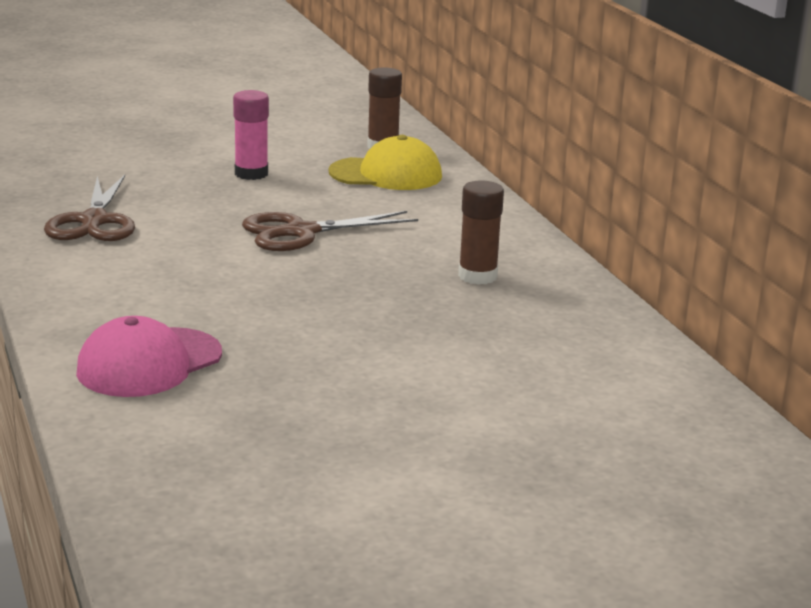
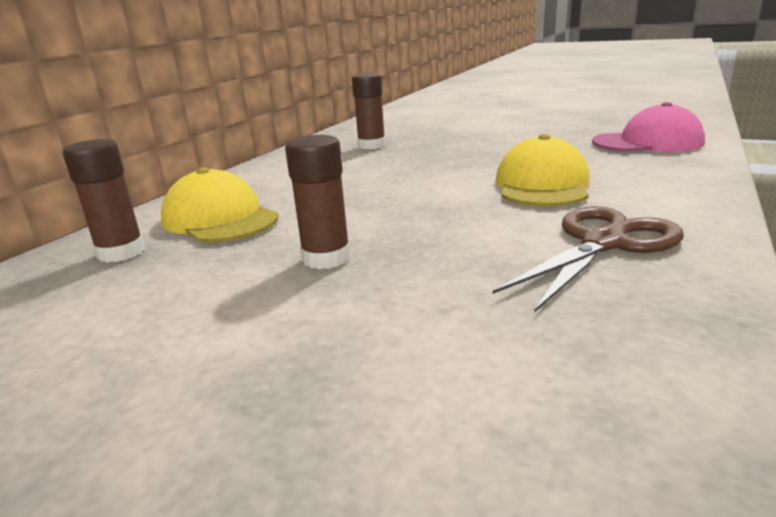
camera: 130 degrees left, 0 degrees up
(194, 261) = (542, 185): none -> yellow cap
(251, 174) = (326, 258): pink glue stick -> brown glue stick
(300, 232) = (415, 188): brown scissors -> none

